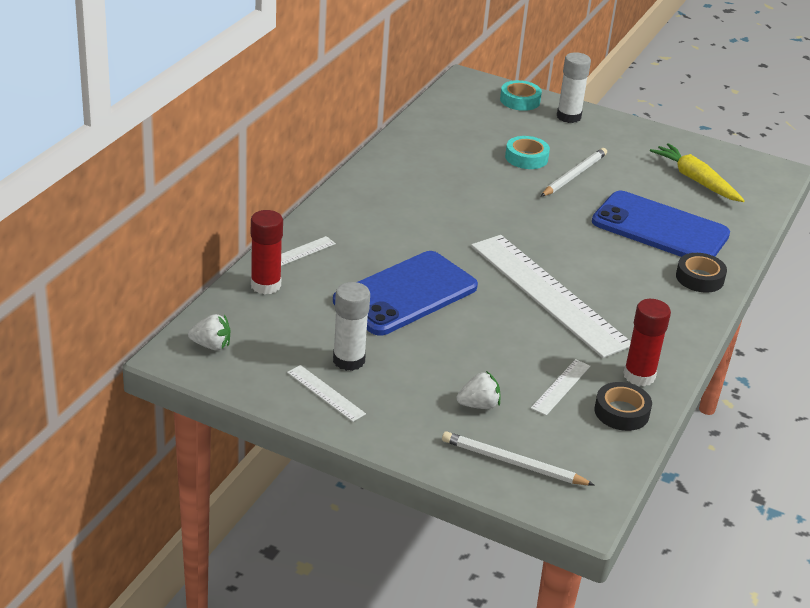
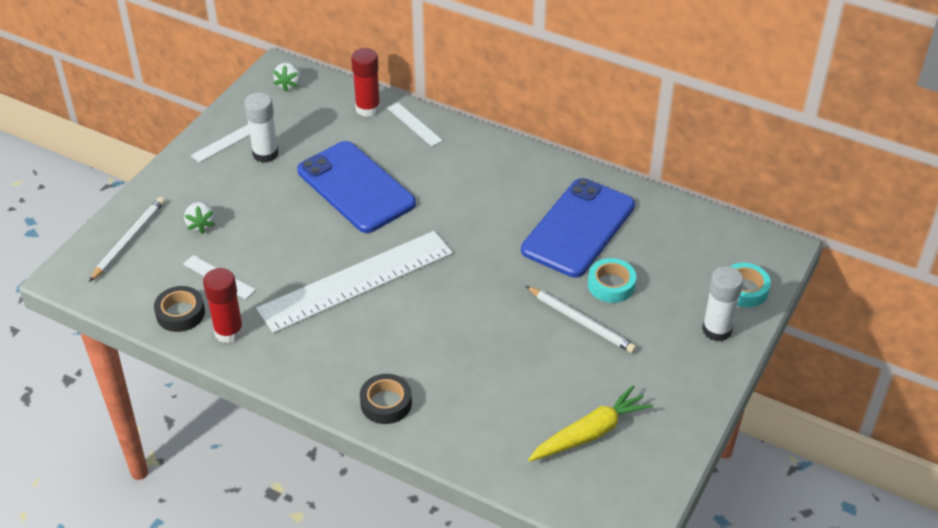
camera: 95 degrees right, 10 degrees up
(660, 228) = (479, 383): blue phone -> blue phone (578, 228)

